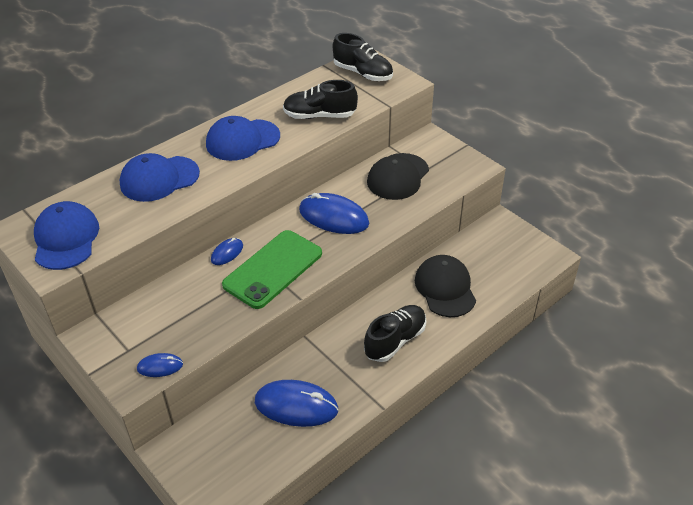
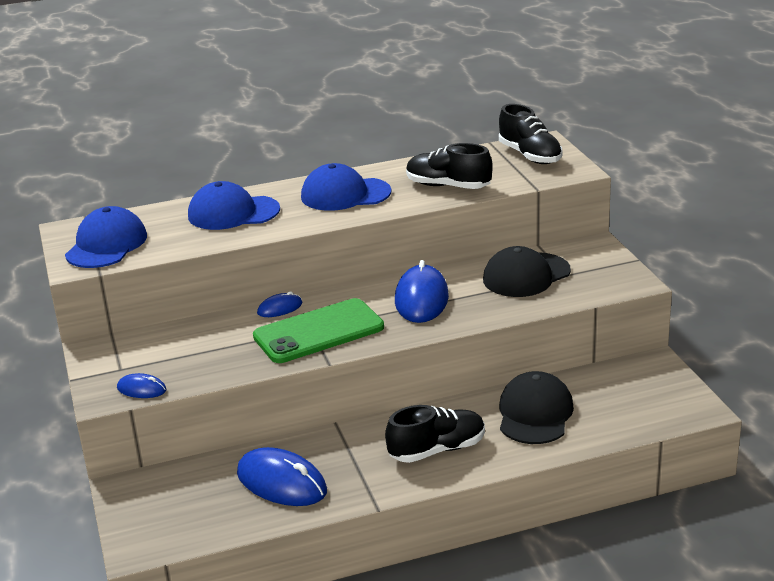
camera: 25 degrees right, 15 degrees down
(334, 217) = (421, 299): blue mouse -> blue mouse turned 45 degrees clockwise

